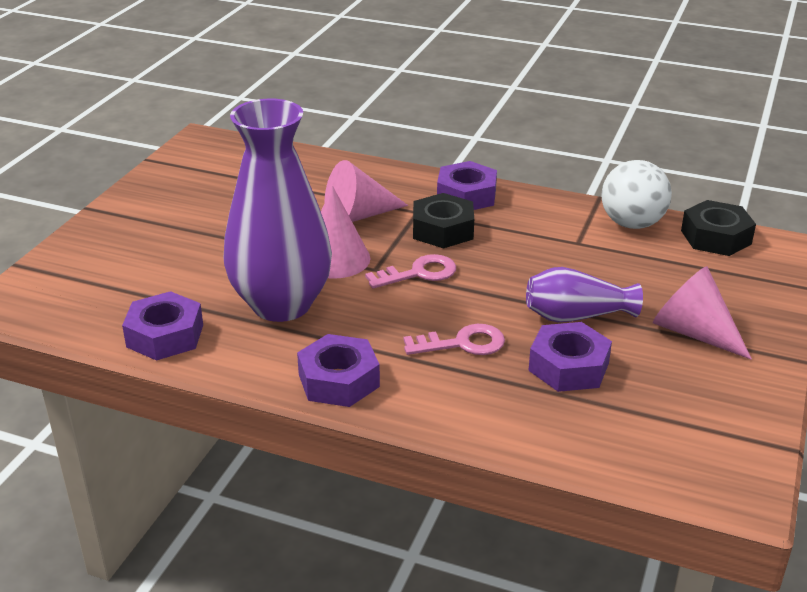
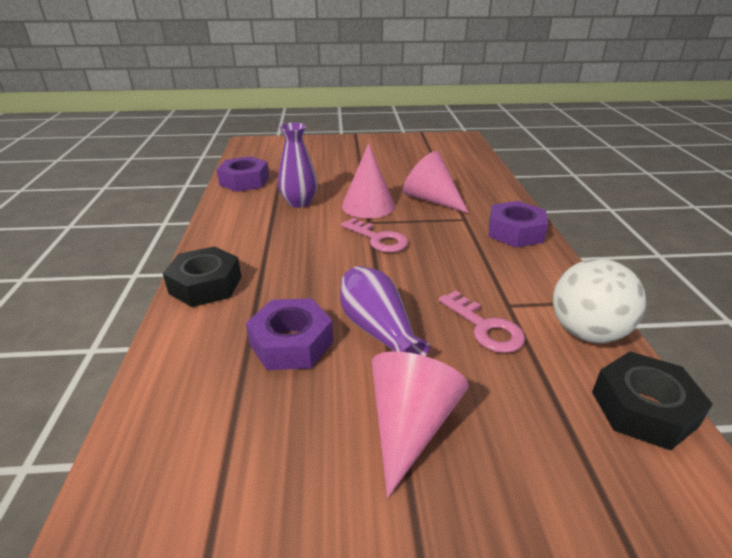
camera: 65 degrees right, 0 degrees up
(281, 304) = (299, 203): purple vase -> purple vase, size x0.52
(339, 380) = (222, 241): purple nut -> none
(442, 230) = (450, 234): black nut -> black nut (205, 285)
(462, 343) = (295, 279): pink key -> pink key (485, 327)

